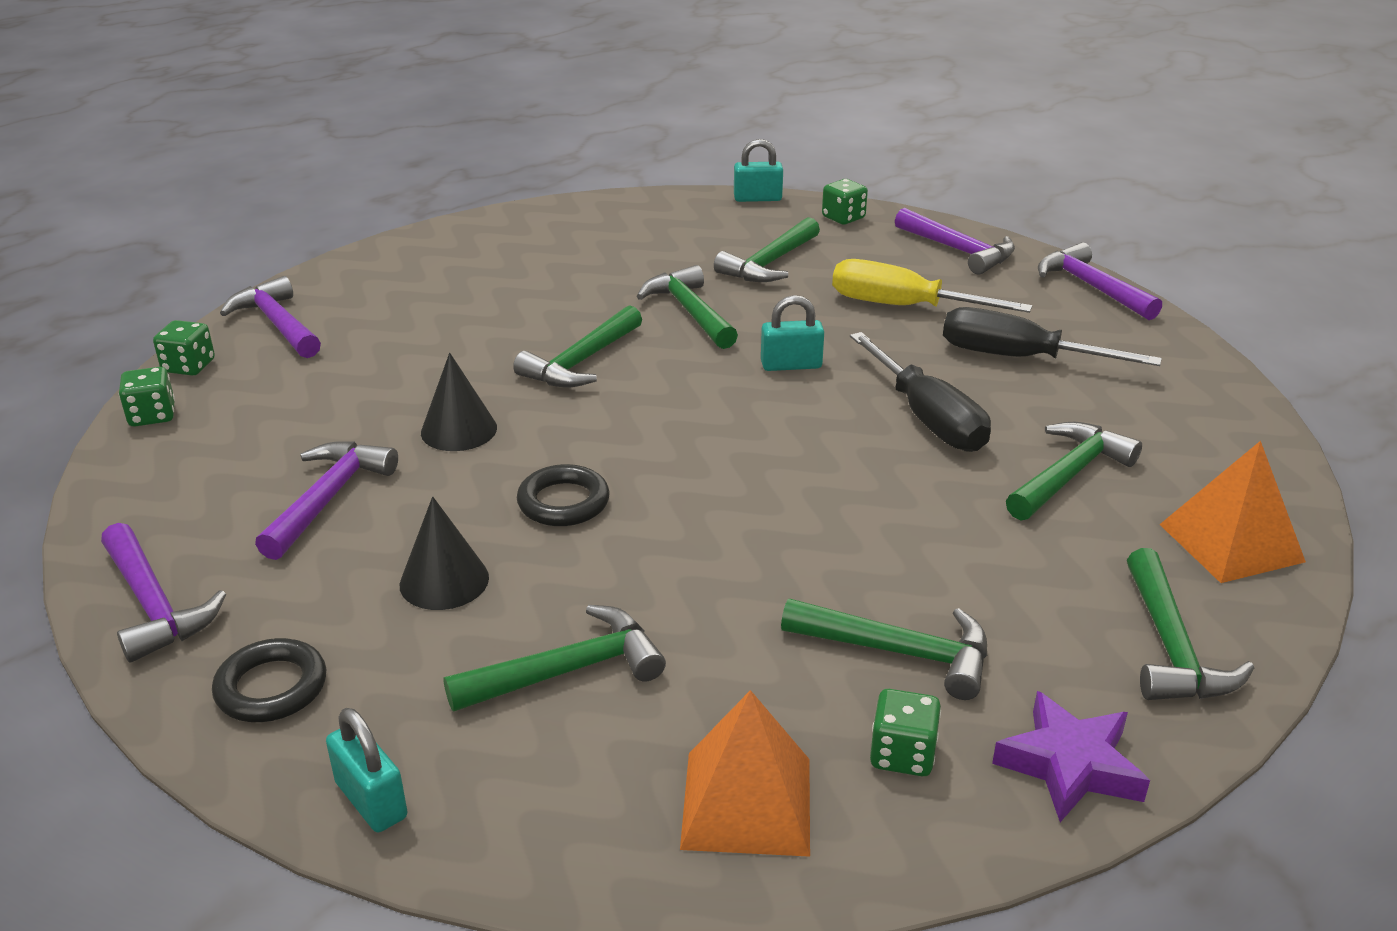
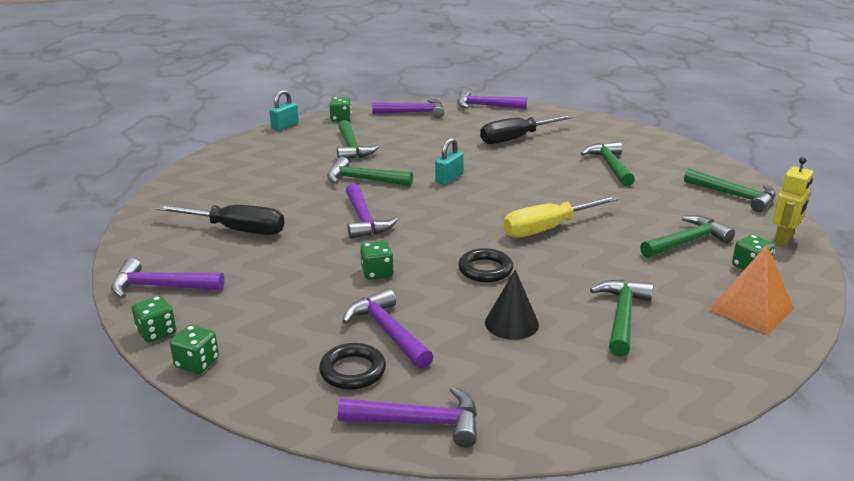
camera: 50 degrees left, 5 degrees down
(271, 687) = (546, 404): black ring -> black ring (353, 371)
(371, 800) = (669, 402): turquoise padlock -> none
(459, 430) = (377, 272): black cone -> green dice
(581, 362) = (364, 220): green hammer -> purple hammer
(904, 307) = (440, 140): yellow screwdriver -> yellow screwdriver (548, 228)
(927, 417) = (533, 171): black screwdriver -> black screwdriver (236, 230)
(1069, 765) = (783, 240): purple star -> yellow robot
(1231, 543) = (686, 161): orange pyramid -> none

